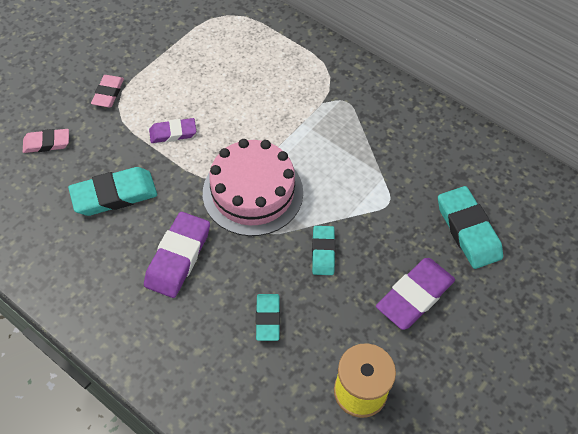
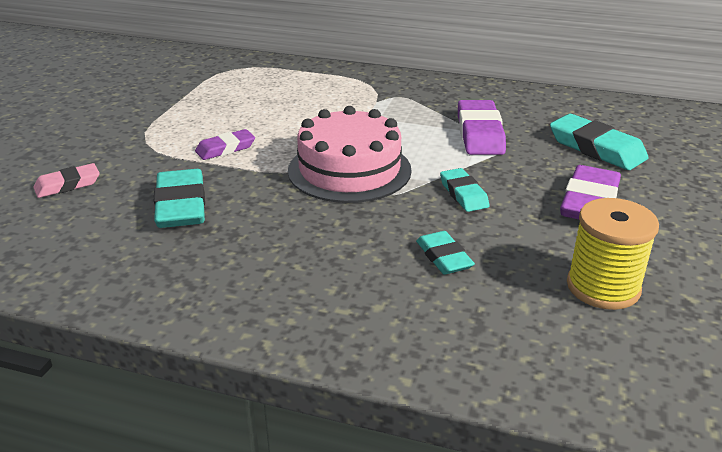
camera: 20 degrees left, 25 degrees down
(108, 93) = (128, 137): pink eraser -> none
(114, 195) = (181, 205): turquoise eraser -> turquoise eraser turned 60 degrees counterclockwise
(178, 257) = (296, 235): purple eraser -> purple eraser (480, 133)

